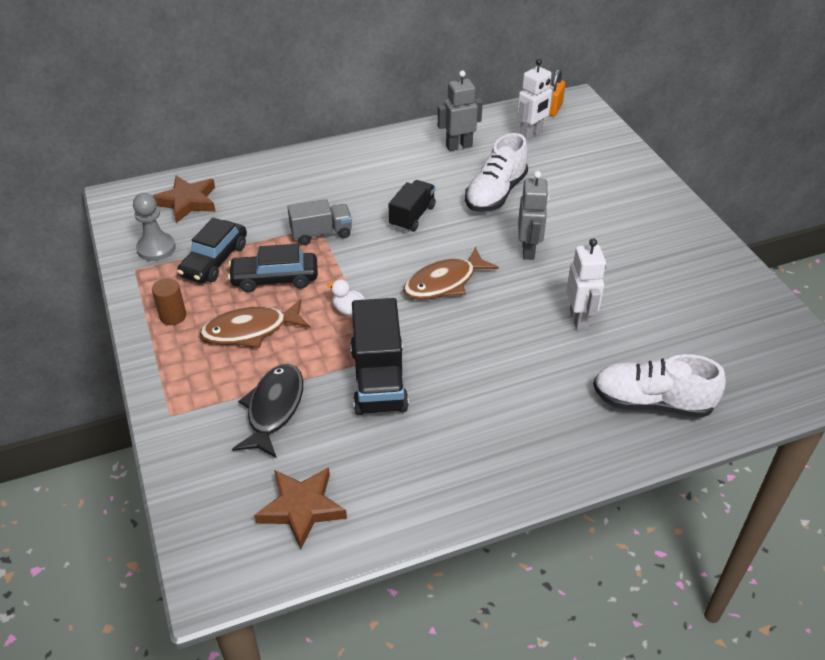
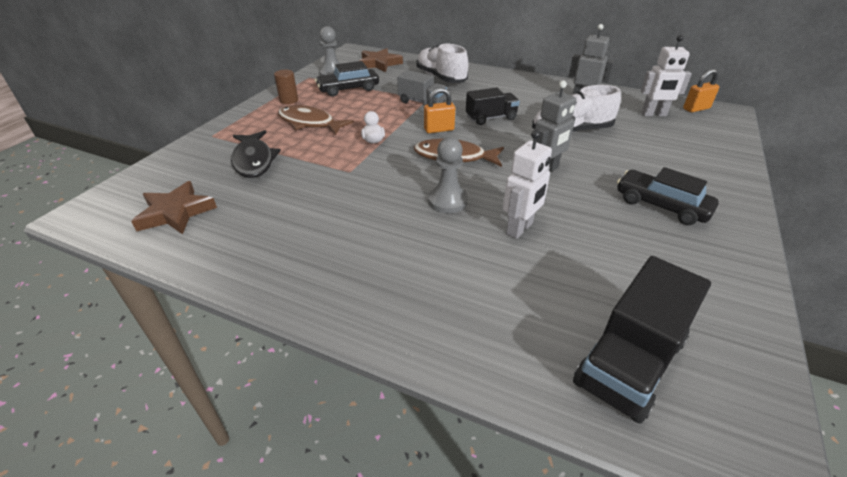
camera: 45 degrees right, 5 degrees down
(274, 409) = (254, 160): black fish -> black fish turned 105 degrees clockwise
(275, 279) = (362, 109): black car -> black car (661, 205)
(378, 379) = (327, 180): black truck -> black truck (629, 362)
(387, 259) = (439, 129): none -> orange padlock
(500, 330) = (447, 201): none -> grey pawn
(652, 402) = (492, 322): white shoe -> white shoe (441, 78)

